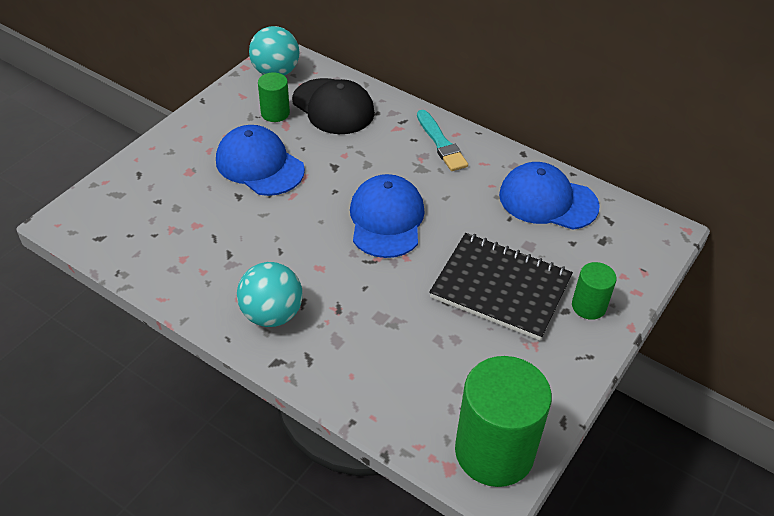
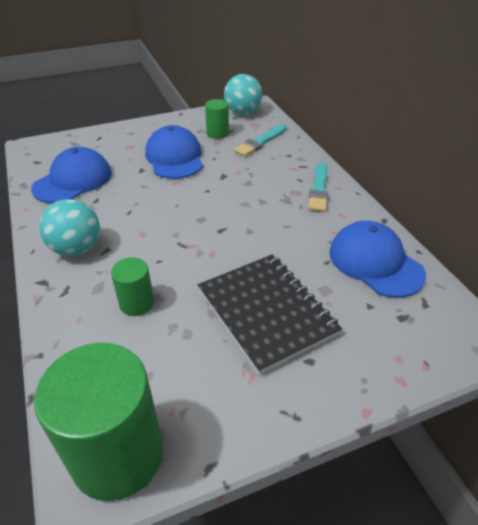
camera: 35 degrees right, 5 degrees down
(333, 107) = (260, 142): black cap -> turquoise brush
(386, 219) = (224, 222): blue cap -> blue cap (73, 180)
(588, 306) = (337, 368): green cylinder -> green cylinder (137, 303)

